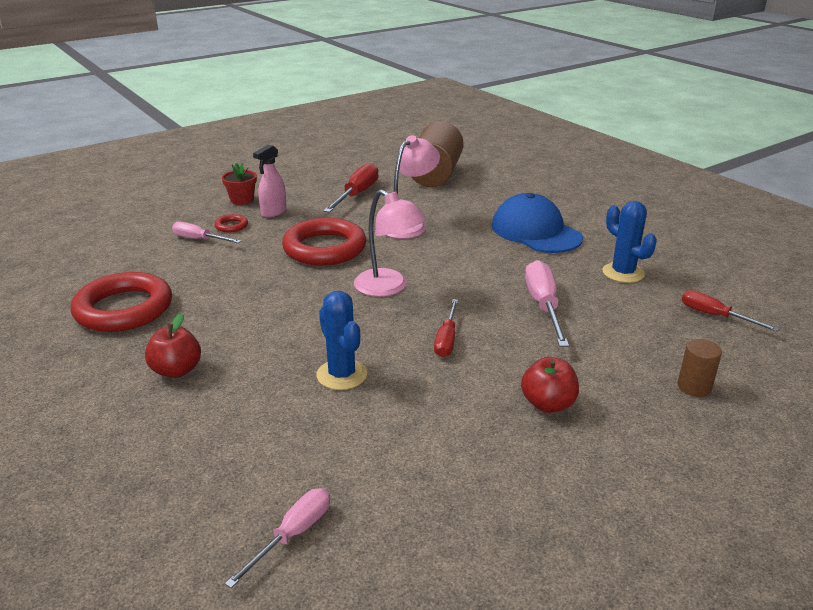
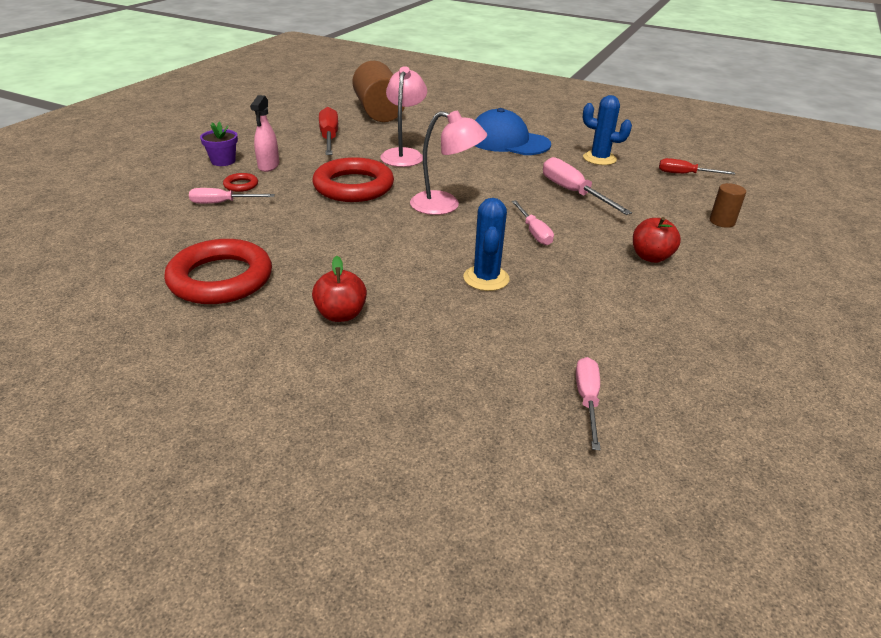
camera: 30 degrees left, 5 degrees up
(242, 200) = (223, 161): red flower pot -> purple flower pot
(342, 375) = (486, 278): blue cactus -> blue cactus turned 60 degrees clockwise
(446, 339) = (533, 232): red screwdriver -> pink screwdriver

